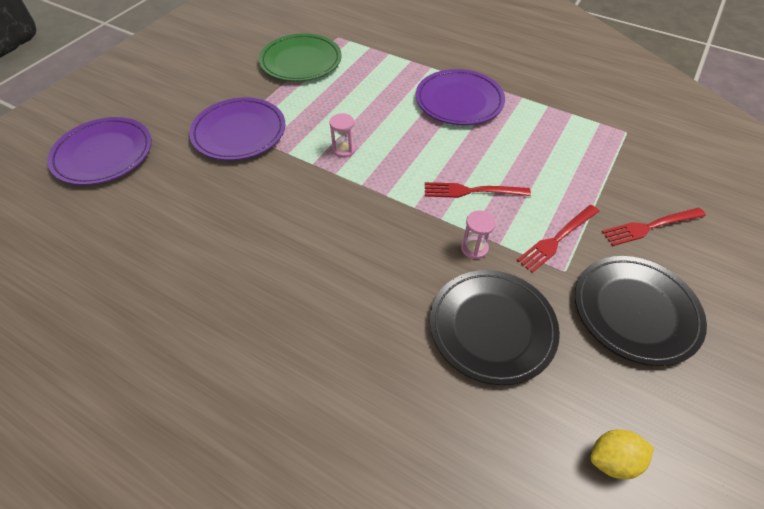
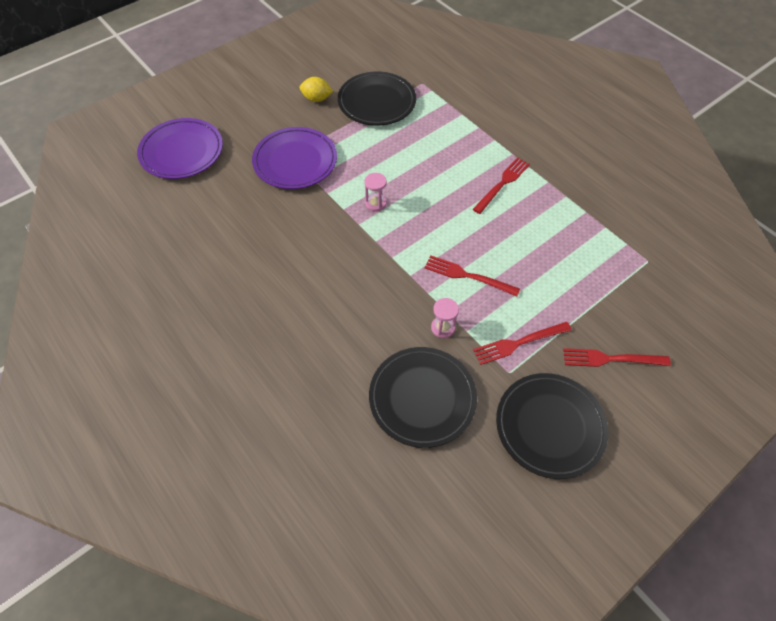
camera: 20 degrees right, 5 degrees up
(301, 61) = (377, 102): green plate -> black plate
(459, 101) = (502, 183): purple plate -> red fork
(613, 460) = (461, 528): yellow lemon -> yellow lemon (316, 99)

